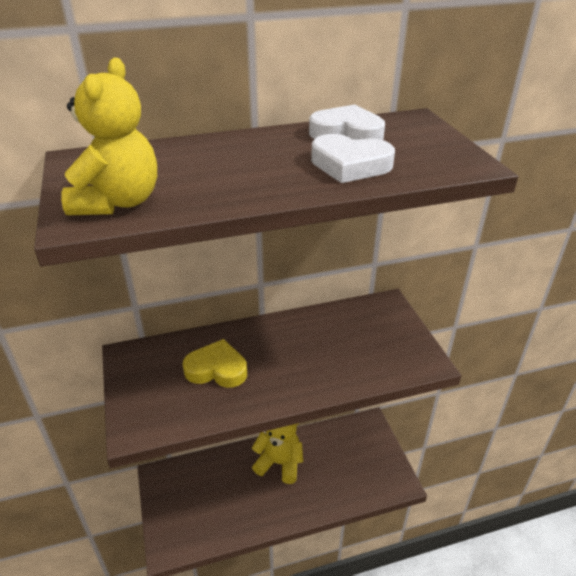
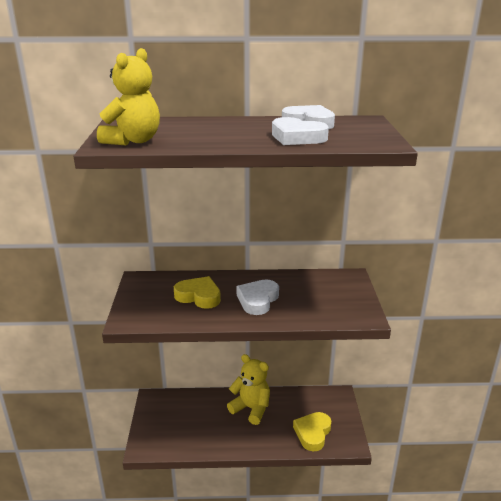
camera: 15 degrees right, 10 degrees down
(292, 361) = (258, 300): none -> white heart
(356, 479) = (312, 433): none -> yellow heart

